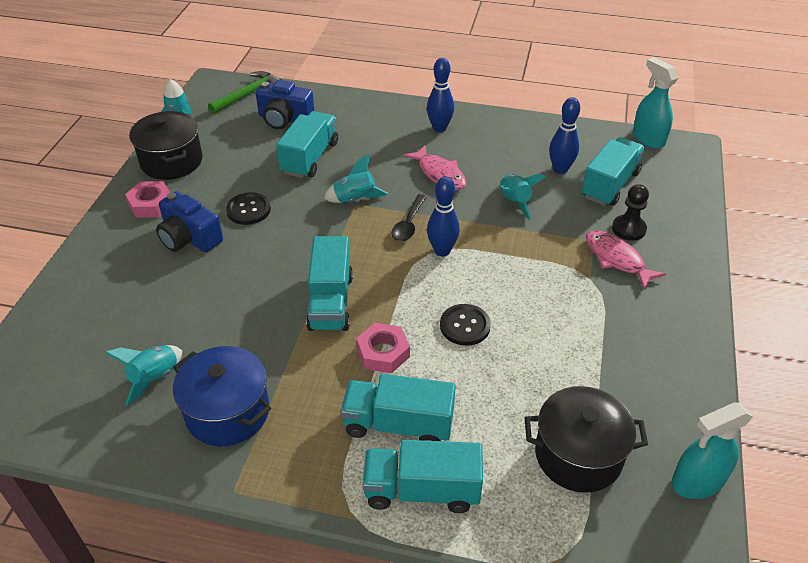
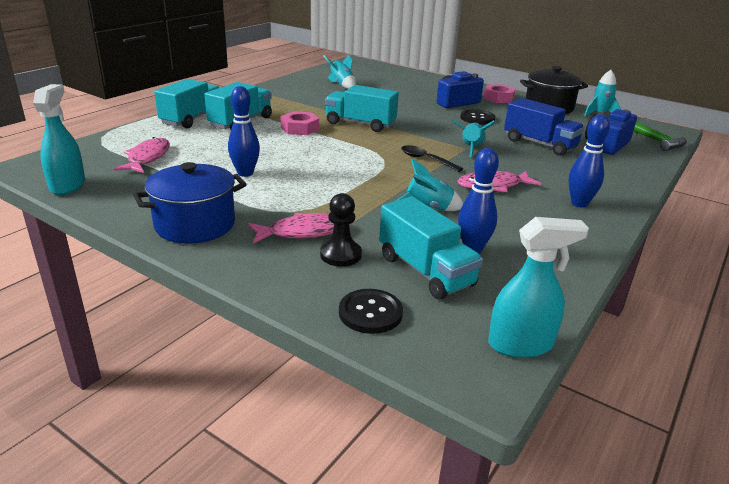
camera: 110 degrees right, 15 degrees down
(227, 412) = (300, 93): blue pot -> blue pot (195, 225)
(310, 158) = (539, 144): turquoise truck -> blue truck
(442, 251) = (383, 164): blue bowling pin -> blue bowling pin (245, 173)
(465, 326) = (295, 153): black button -> black button (370, 313)
(578, 455) = (147, 158): black pot -> pink fish

